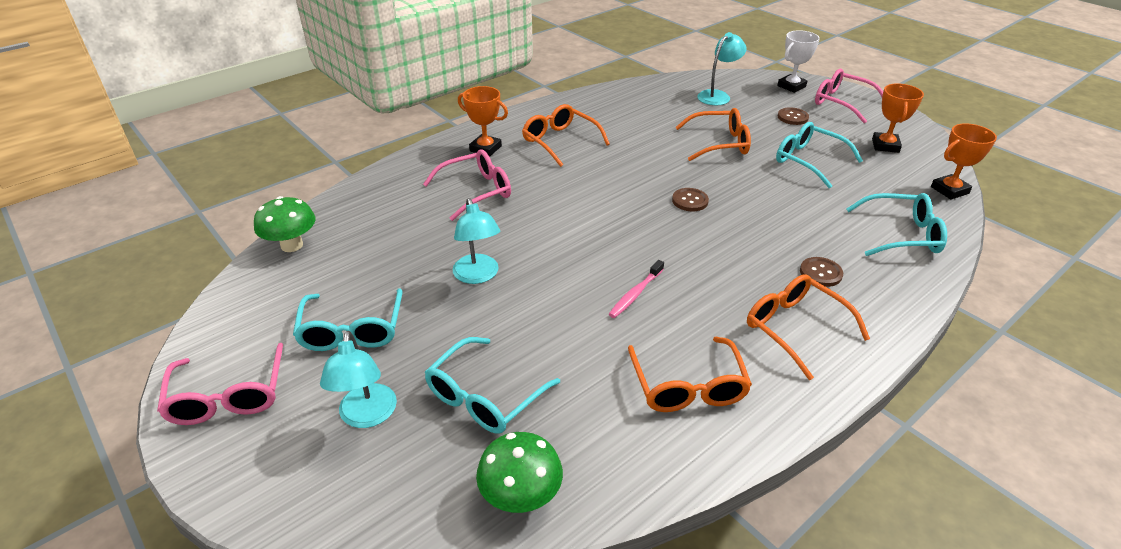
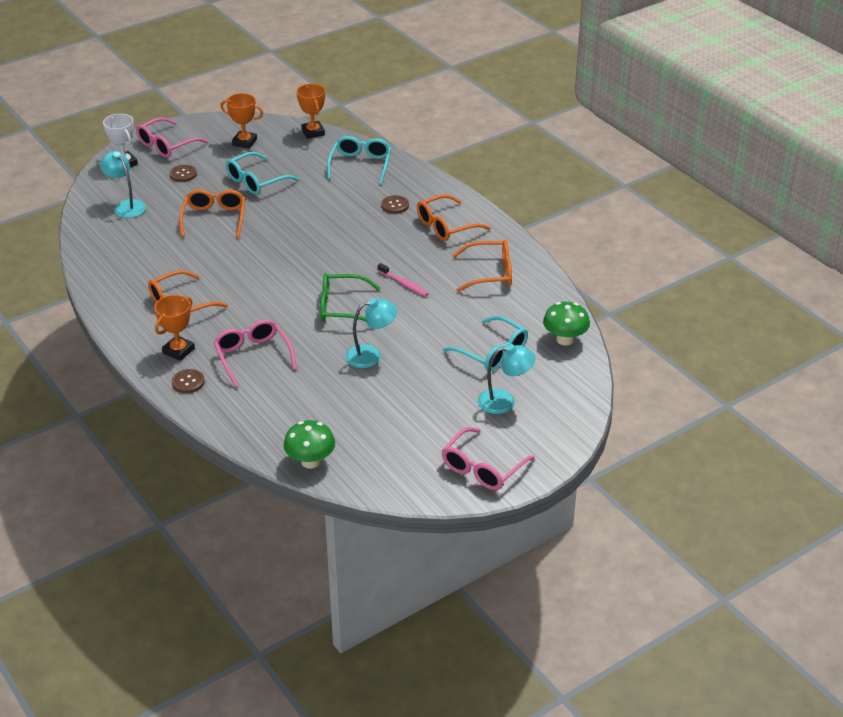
camera: 85 degrees left, 0 degrees up
(228, 396) = (482, 468): pink glasses -> pink glasses turned 135 degrees clockwise
(352, 330) = (423, 415): turquoise glasses -> none
(572, 245) = (342, 307): none -> green glasses
(690, 201) = (297, 246): brown button -> brown button (188, 382)

